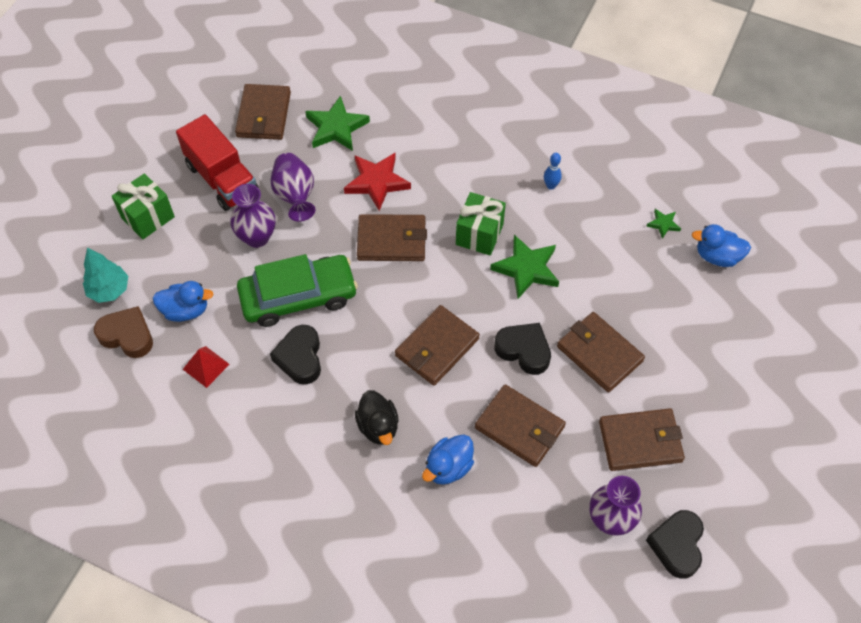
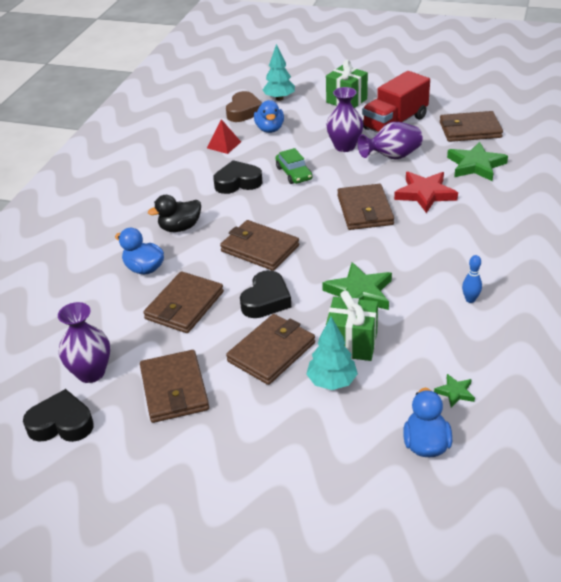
camera: 85 degrees right, 20 degrees down
(298, 297) = (294, 173): green car -> green car, size x0.53
(479, 234) = (390, 259): green gift -> green gift (352, 344)
(643, 310) = (332, 382): none -> turquoise tree

